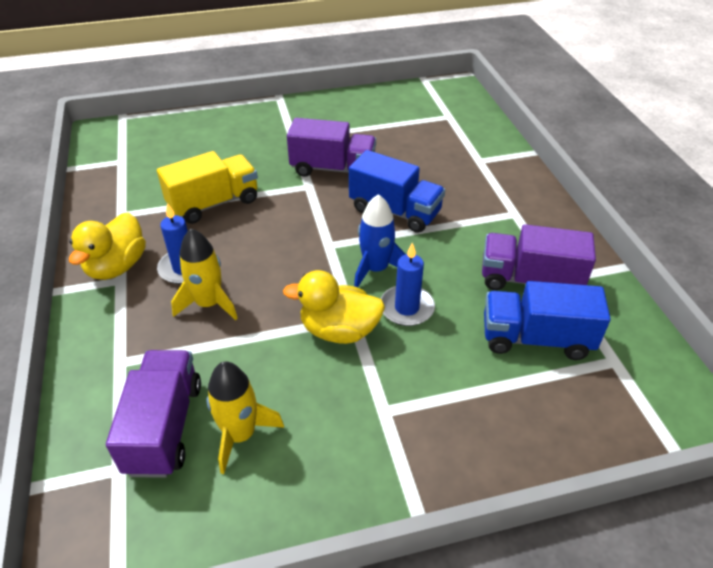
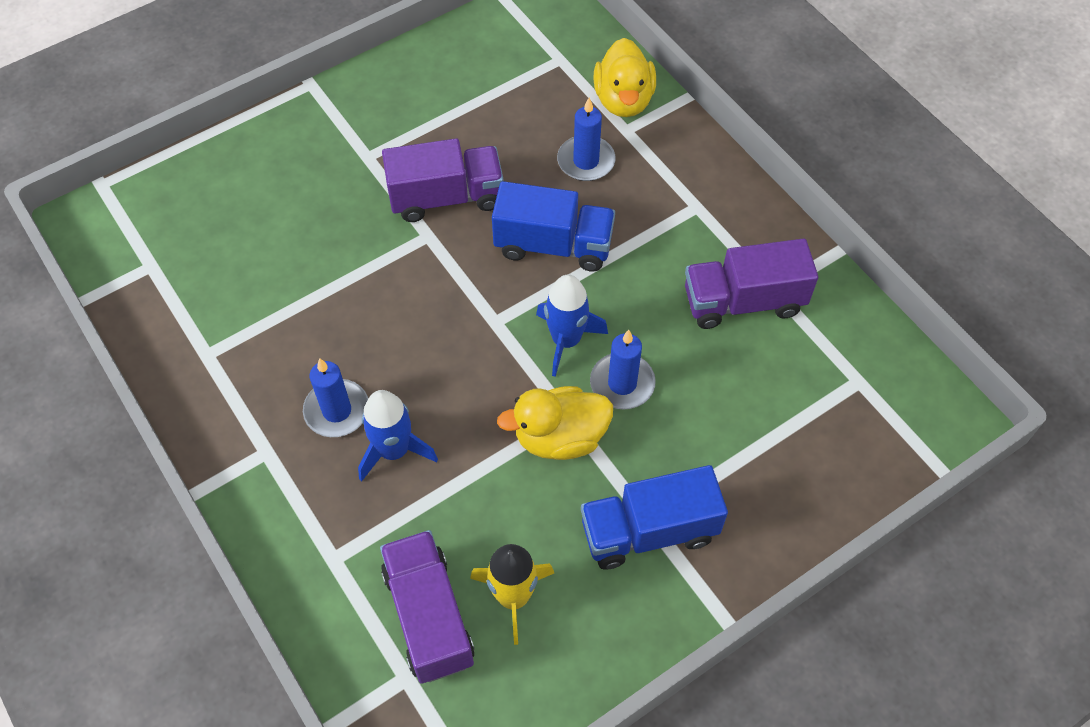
camera: 20 degrees left, 15 degrees up
(117, 266) = (251, 434): yellow duck -> yellow duck (623, 100)
(209, 304) = (394, 450): yellow rocket -> blue rocket
(214, 203) = (319, 301): yellow truck -> none
(442, 171) = (586, 161): none -> blue candle
(536, 338) = (772, 379): blue truck -> blue truck (649, 531)

